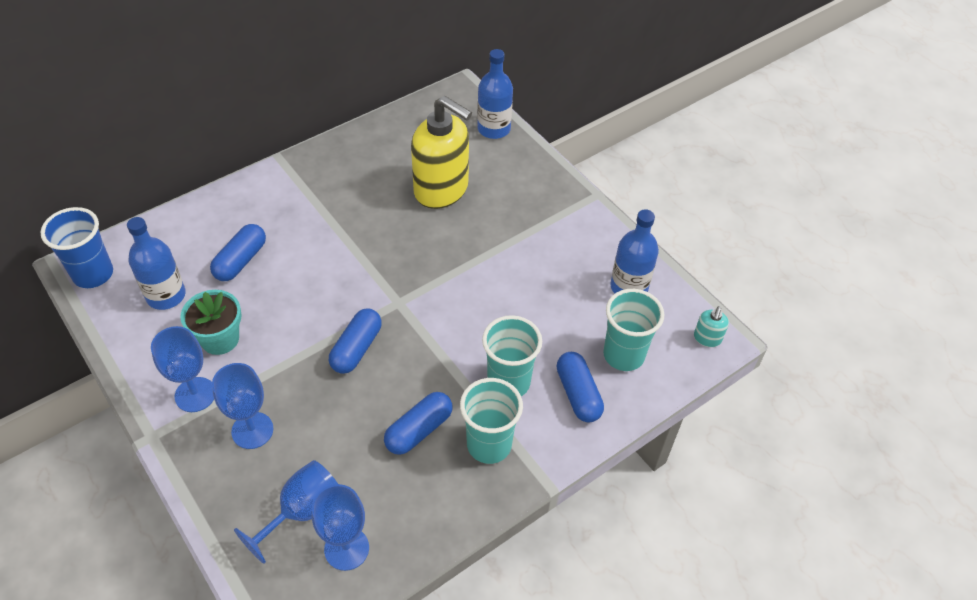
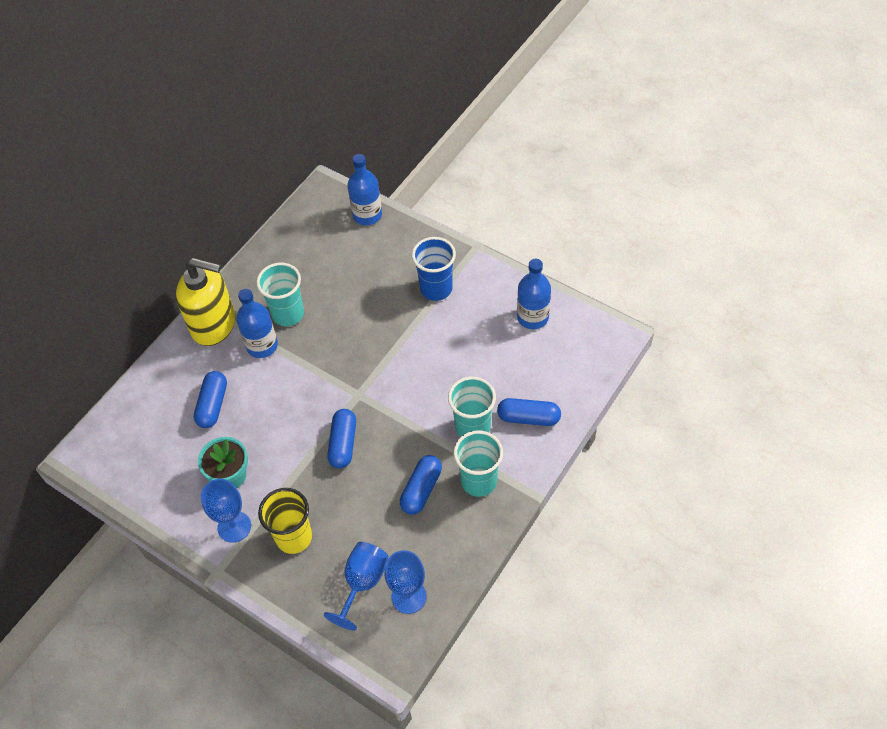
camera: 15 degrees left, 5 degrees up
(93, 274) = (95, 460): blue cup -> blue cup (436, 289)
(166, 295) = (166, 456): blue bottle -> blue bottle (262, 345)
(252, 430) = (294, 537): blue goblet -> yellow cup
(441, 189) = (348, 285): yellow soap dispenser -> yellow soap dispenser (214, 325)
(578, 394) = (528, 418): blue capsule -> blue capsule turned 45 degrees counterclockwise
(623, 355) = (550, 374): turquoise cup -> turquoise cup (288, 314)
(707, 338) = (607, 338): turquoise soap dispenser -> none

